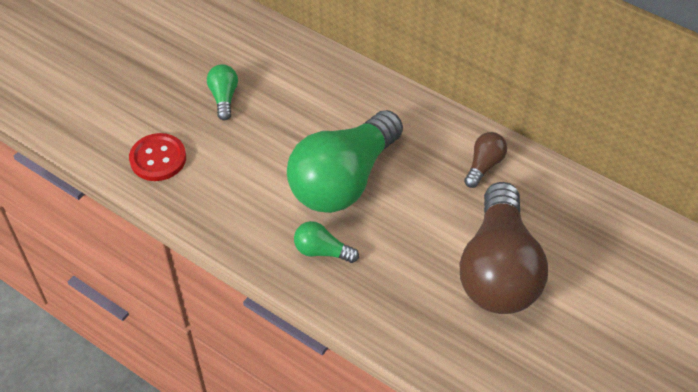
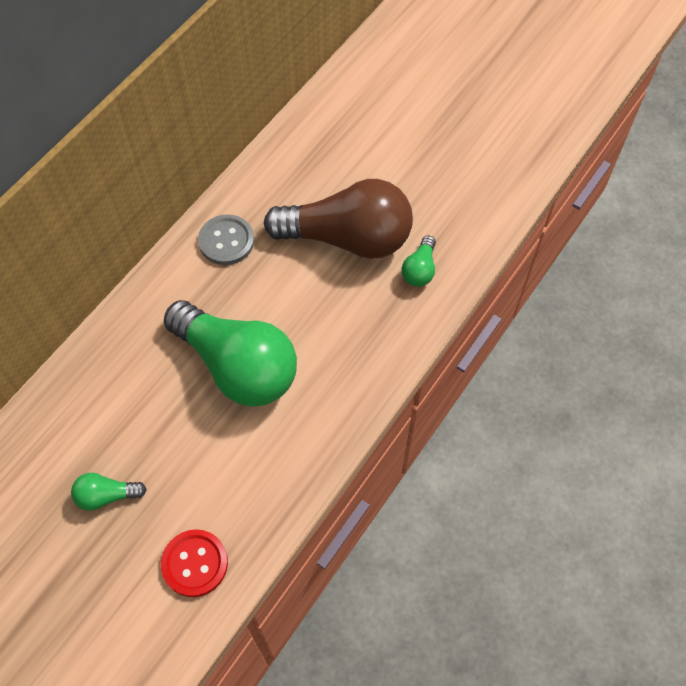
camera: 90 degrees left, 10 degrees up
(322, 251) = (326, 385): green light bulb -> green light bulb (420, 269)
(484, 165) = (226, 241): brown light bulb -> grey button

